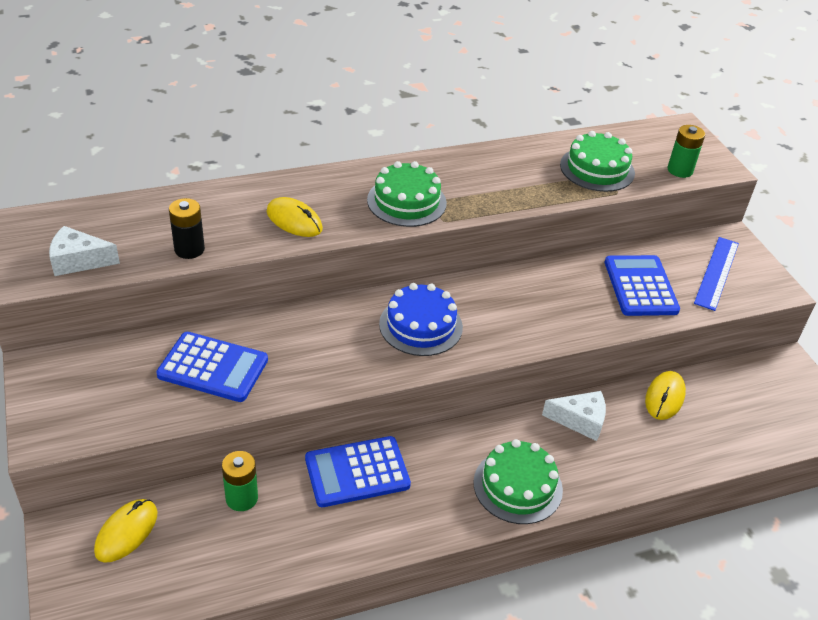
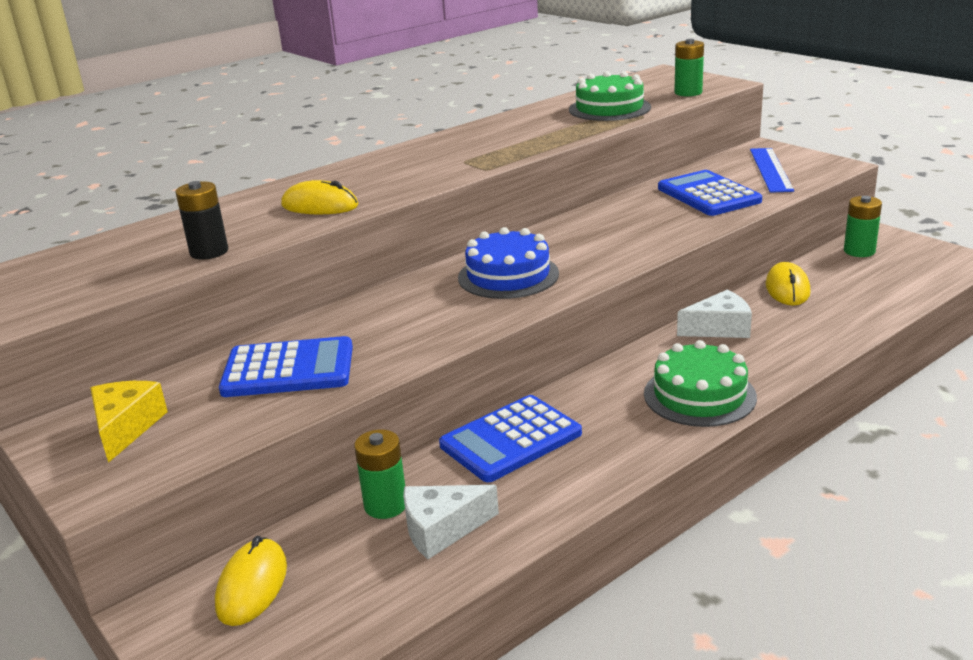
camera: 15 degrees left, 15 degrees down
(78, 261) = (70, 292): white cheese -> white cheese (442, 529)
(84, 383) = (126, 428): none -> yellow cheese
(406, 201) = (435, 167): green cake -> none
(757, 377) = (859, 251): none -> green battery

